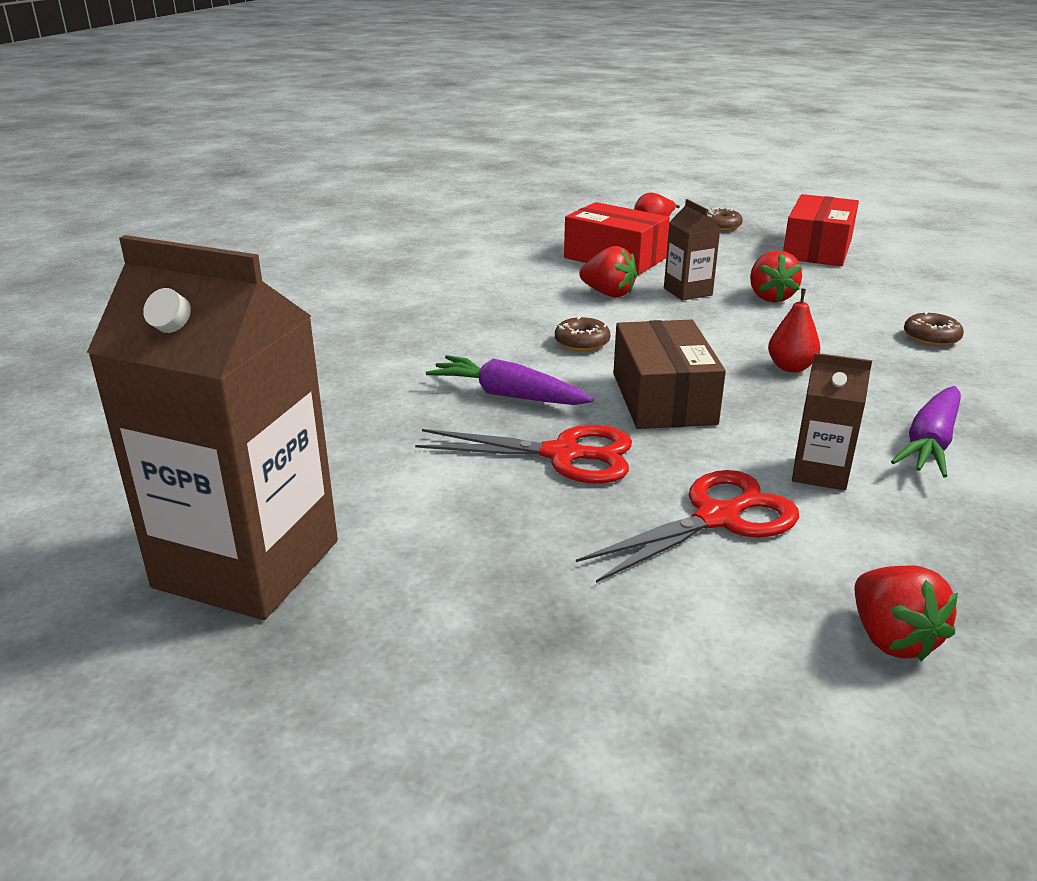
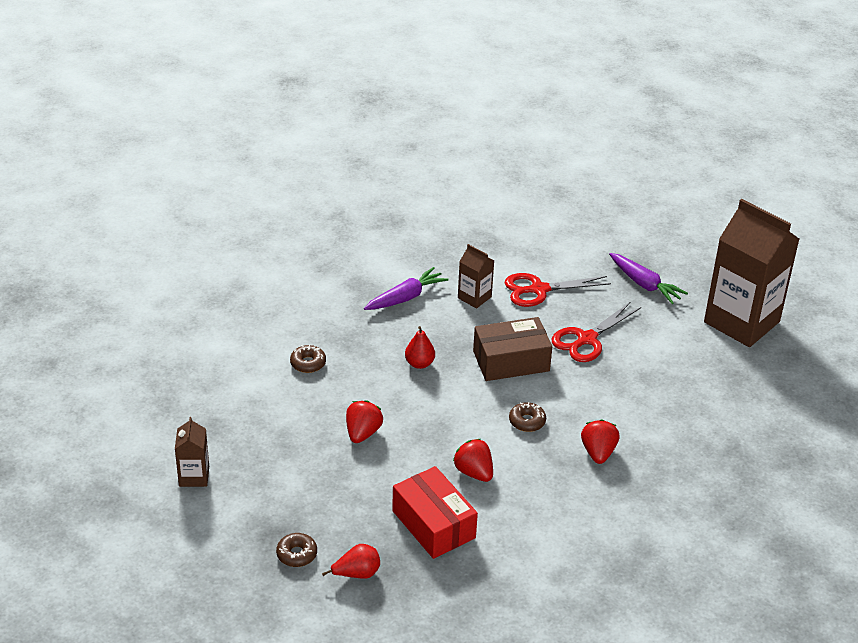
camera: 160 degrees left, 10 degrees up
(508, 395) = (595, 387): purple carrot -> purple carrot (644, 284)
(563, 455) = (586, 339): red scissors -> red scissors turned 75 degrees counterclockwise
(663, 398) = (511, 361): brown box -> brown box turned 60 degrees clockwise
(687, 292) = (414, 457): brown carton -> brown carton (194, 476)
(817, 249) = (257, 487): red box -> none
(891, 638) = (516, 234): red strawberry -> red strawberry (598, 452)

